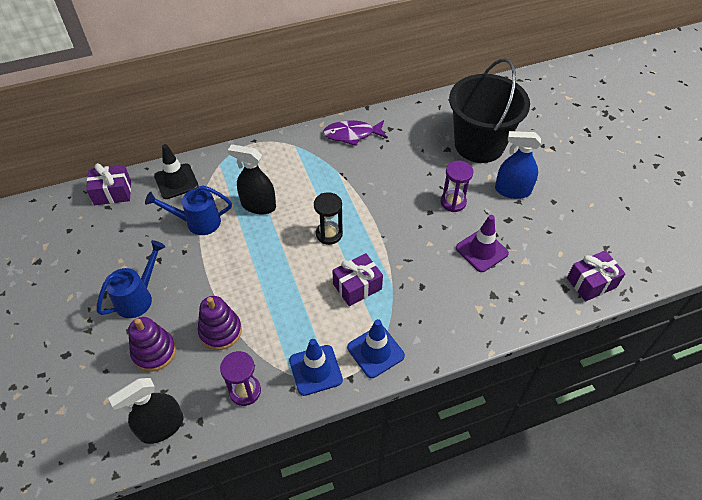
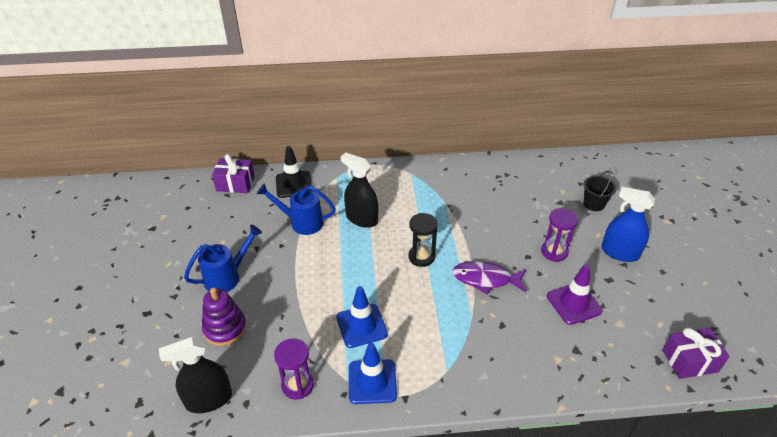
camera: 15 degrees right, 10 degrees down
(220, 331) = (292, 323): purple stacking toy -> none
(352, 134) = (468, 173): purple fish -> purple fish (485, 279)
(357, 286) = (436, 311): purple gift -> none
(375, 351) = (438, 378): blue traffic cone -> blue traffic cone (361, 326)
(479, 144) = (594, 204): black bucket -> black bucket, size x0.41

